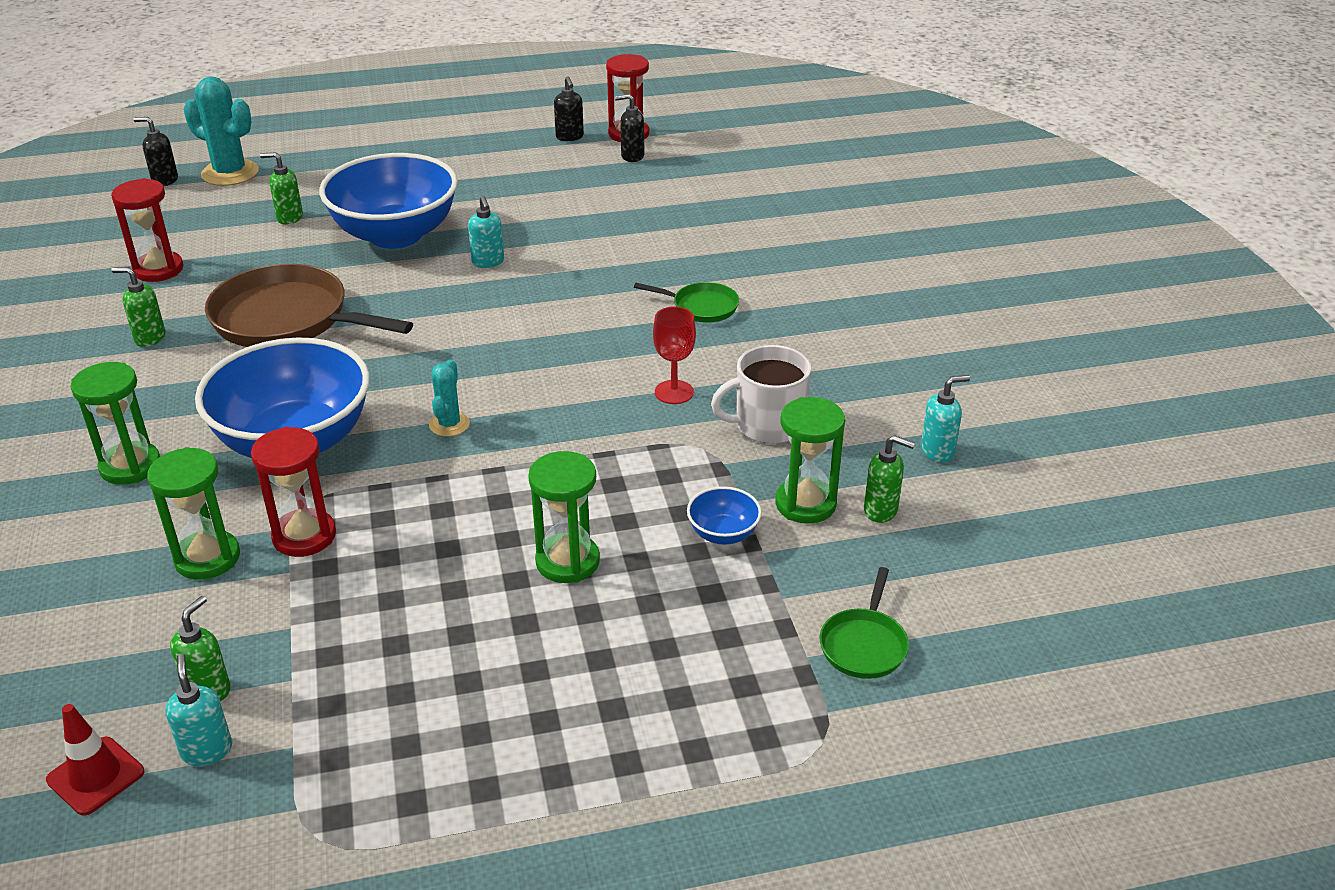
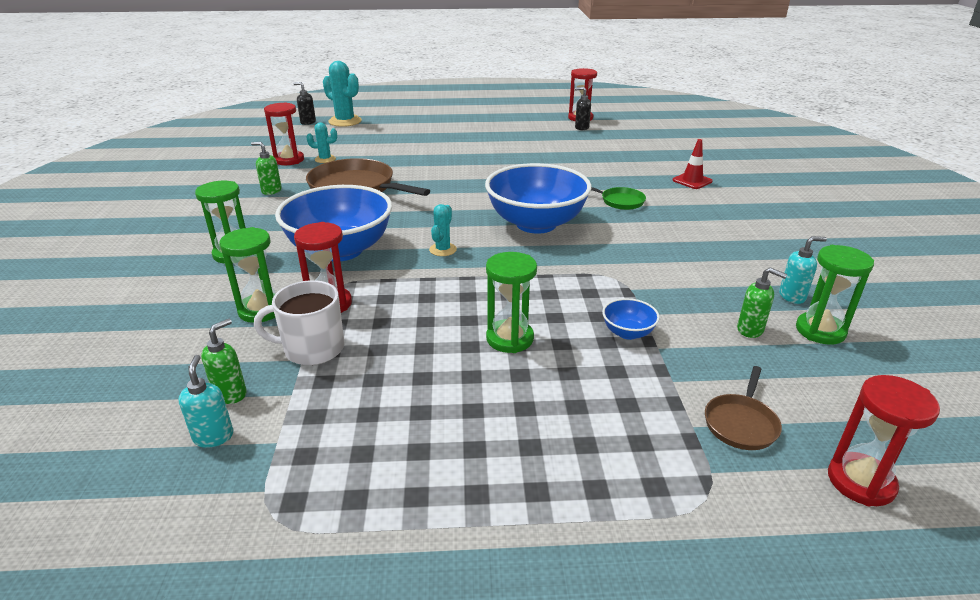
camera: 10 degrees right, 5 degrees down
(95, 776) = (127, 444): red traffic cone -> red traffic cone (692, 181)
(219, 262) = (325, 159): none -> turquoise cactus
(289, 218) = (372, 142): green soap dispenser -> none
(395, 235) = (432, 154): blue bowl -> blue bowl (536, 224)
(488, 262) = (485, 170): turquoise soap dispenser -> none
(569, 137) = (544, 117): black soap dispenser -> none
(674, 392) = (597, 245): red goblet -> none
(767, 425) = (663, 269): white mug -> white mug (312, 349)
(805, 504) = (691, 320): green hourglass -> green hourglass (820, 331)
(864, 645) = (741, 423): green pan -> brown pan
(994, 699) = (860, 481): none -> red hourglass

